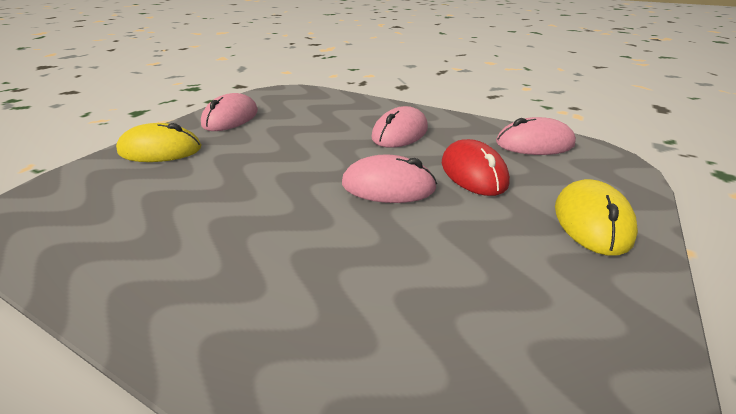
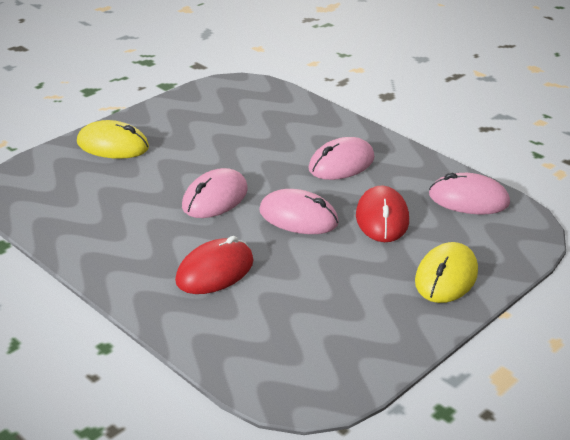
camera: 15 degrees right, 0 degrees up
(231, 118) = (180, 116): pink mouse -> pink mouse (215, 198)
(317, 274) = (215, 271): none -> red mouse

